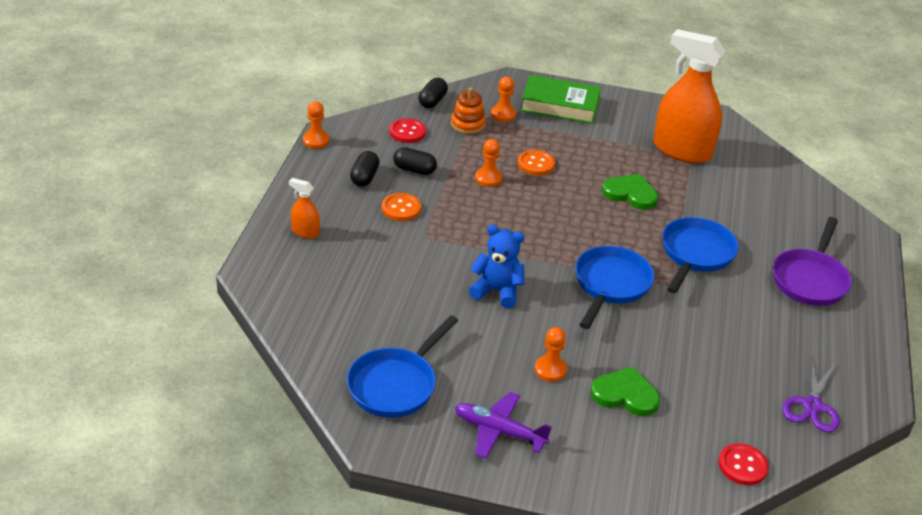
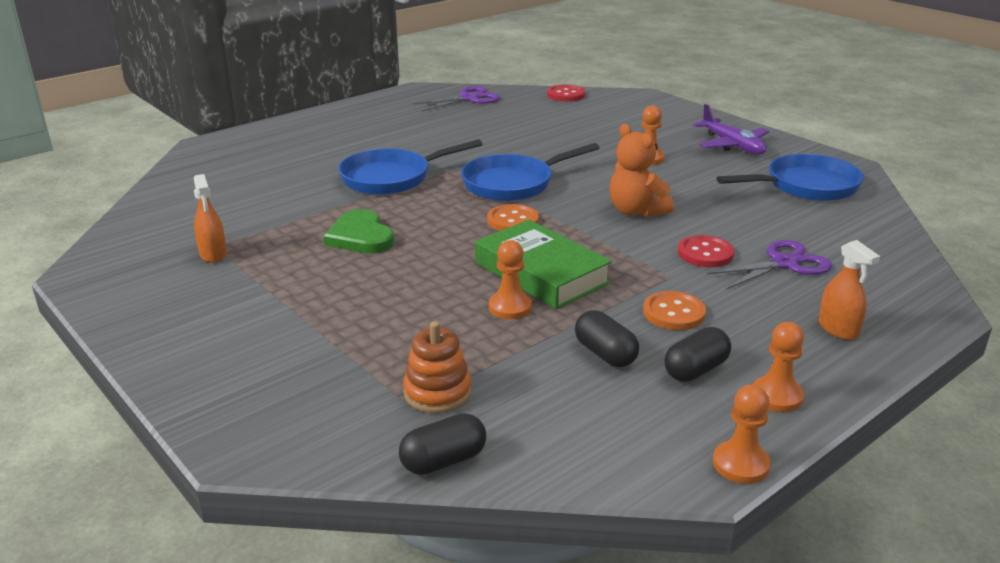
camera: 140 degrees left, 10 degrees down
(363, 276) = (784, 263): none -> purple scissors
(407, 132) = (555, 417): red button -> red button (705, 253)
(497, 291) = (636, 211): blue teddy bear -> orange teddy bear
(503, 114) = (358, 387): orange pawn -> orange pawn (776, 396)
(536, 164) = (420, 302): orange button -> orange button (513, 221)
(560, 105) = (247, 367): green book -> green book (541, 273)
(625, 394) = (602, 134): green heart -> none
(681, 150) = (213, 254): orange spray bottle -> orange spray bottle, size x0.43
(810, 279) = (327, 139): purple pan -> none

